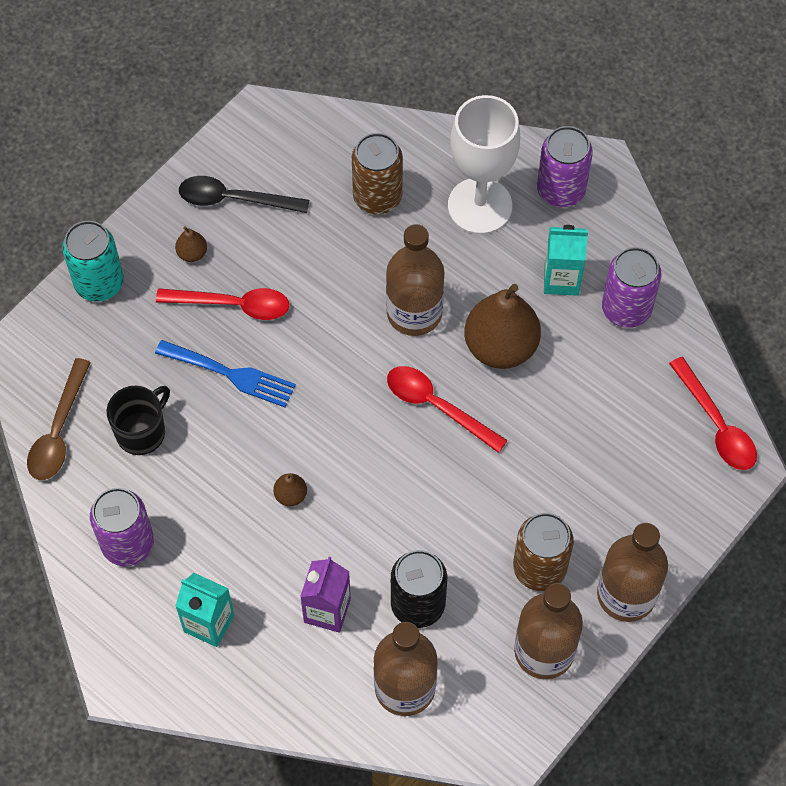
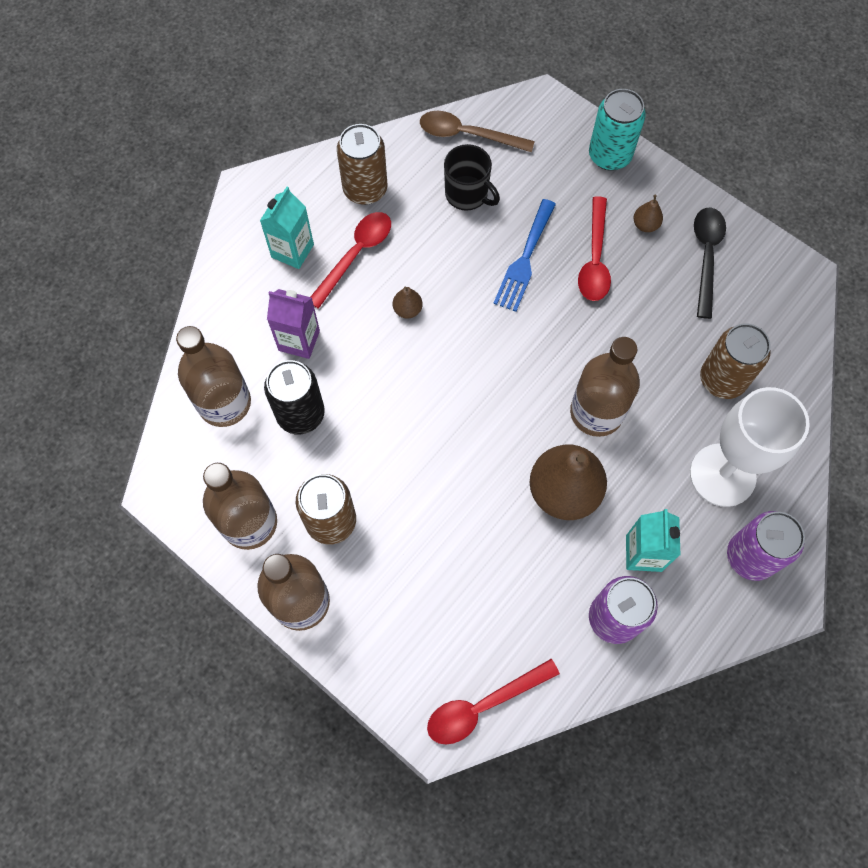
camera: 90 degrees right, 5 degrees up
(128, 544) = (365, 189): purple can -> brown can
(437, 406) = (497, 432): red spoon -> red spoon (355, 255)

